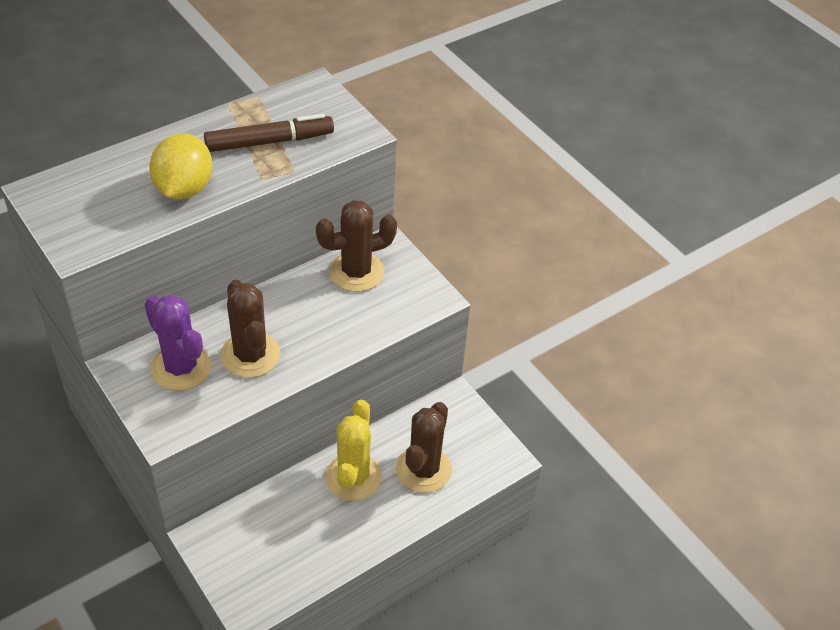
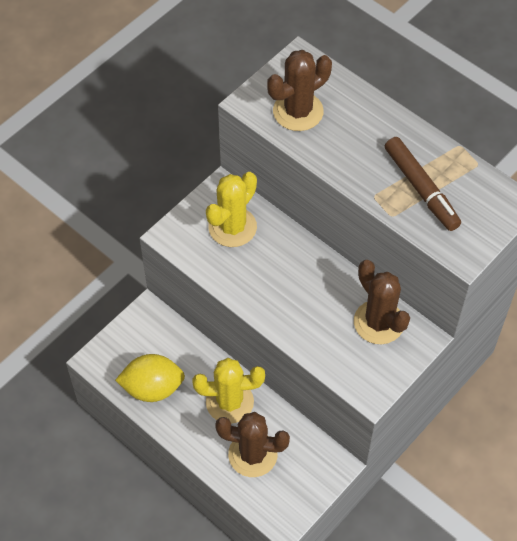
camera: 80 degrees right, 10 degrees up
(181, 367) = (232, 227): purple cactus -> yellow cactus
(184, 189) = (338, 147): yellow lemon -> yellow lemon (152, 388)
(250, 355) = (260, 269): brown cactus -> brown cactus (298, 111)

